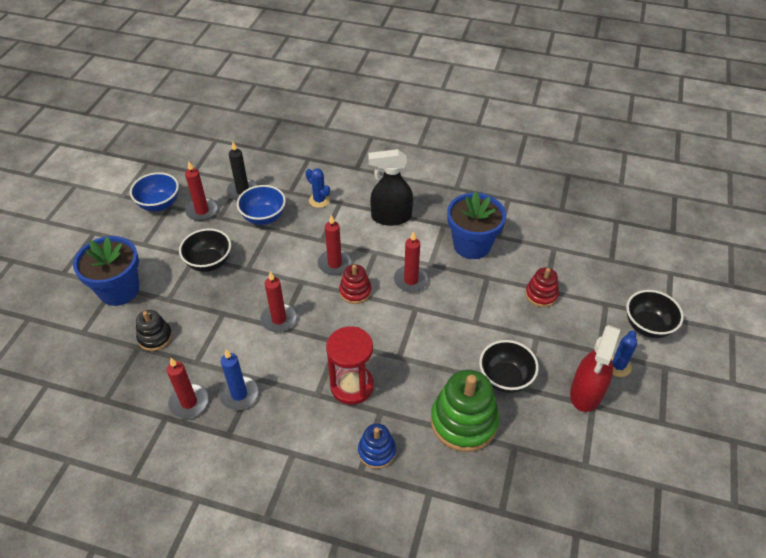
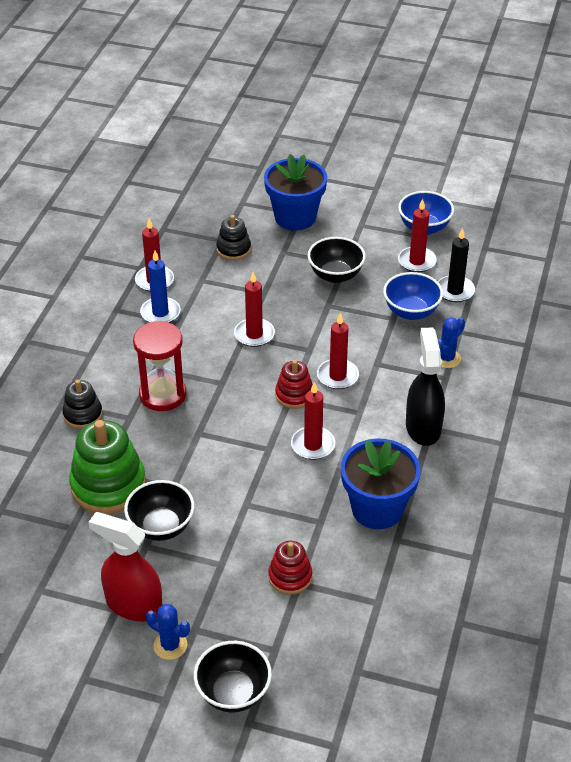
camera: 90 degrees right, 5 degrees down
(377, 451) = (83, 414): blue stacking toy -> black stacking toy

